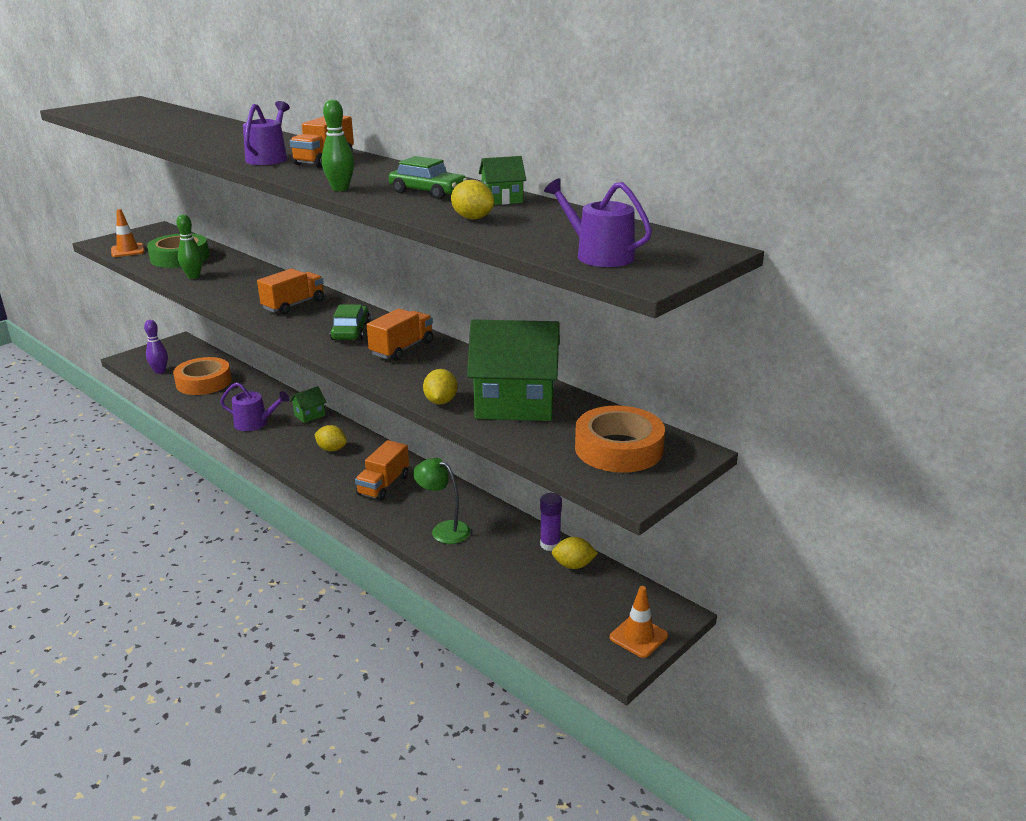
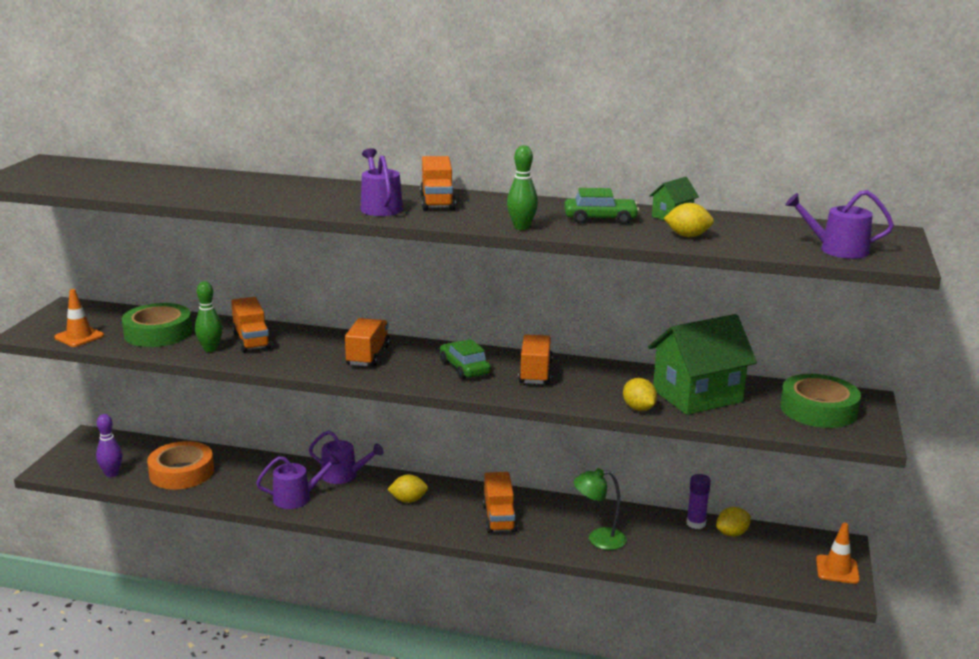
camera: 30 degrees left, 5 degrees down
(231, 276) = (251, 341): none -> orange truck
(309, 415) = (343, 475): green house -> purple watering can
(618, 448) = (818, 409): orange tape -> green tape

